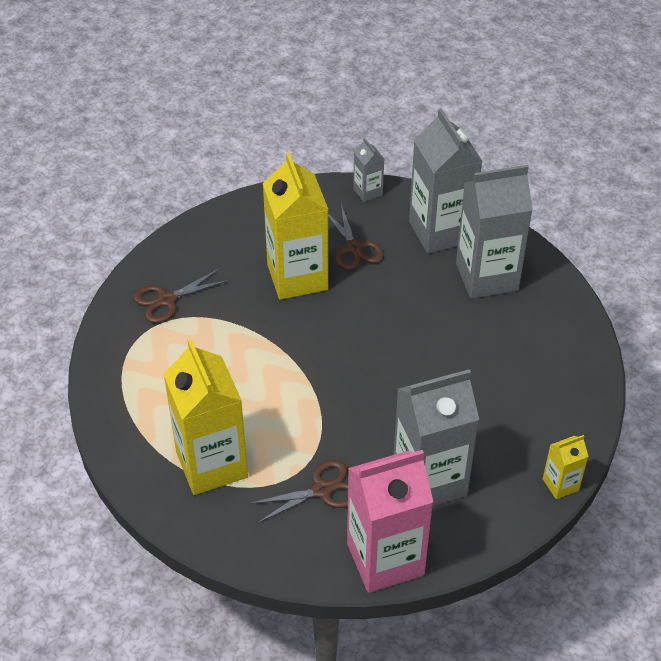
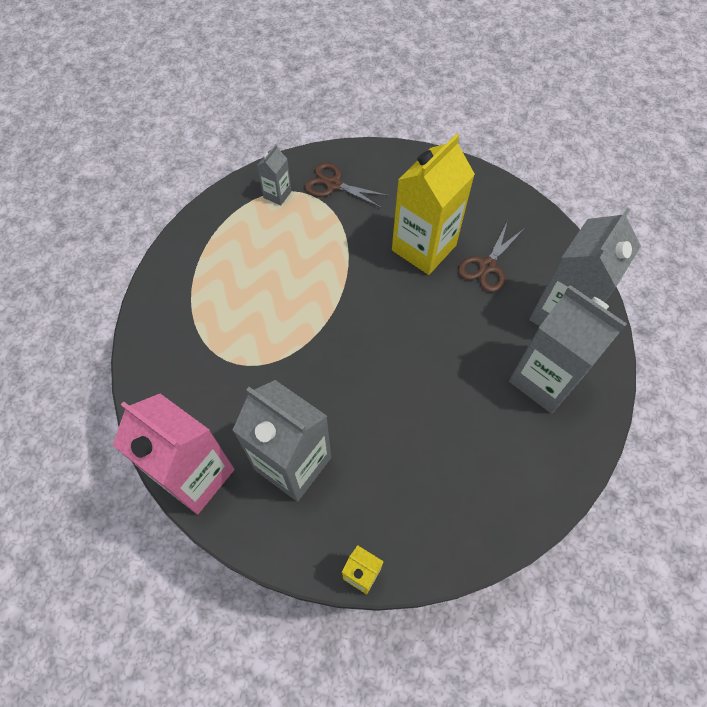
camera: 55 degrees right, 15 degrees up
(211, 464) = (207, 305): yellow carton -> none
(322, 490) = (232, 390): brown scissors -> none
(368, 192) = (555, 239): grey carton -> grey carton (277, 194)

